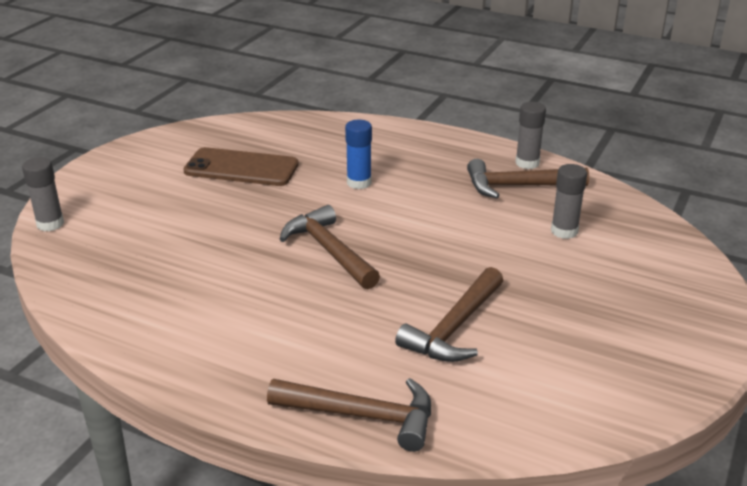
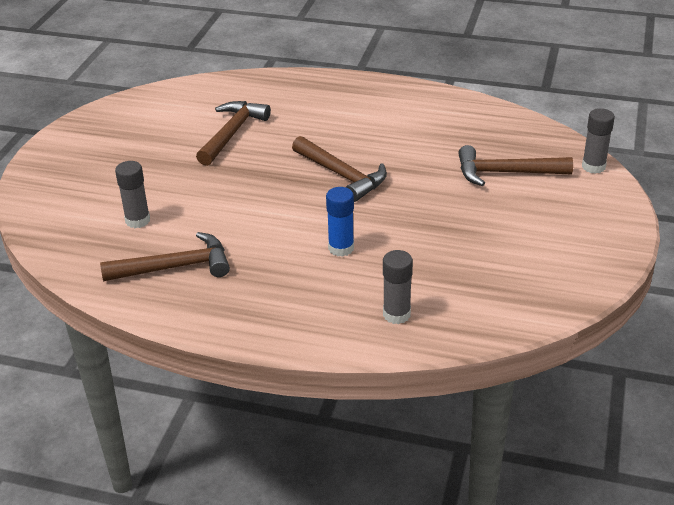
camera: 170 degrees right, 5 degrees up
(241, 168) = (471, 250): brown phone -> none
(363, 415) = (282, 83): brown hammer -> brown hammer (505, 173)
(527, 163) = (162, 302): grey glue stick -> grey glue stick (396, 314)

